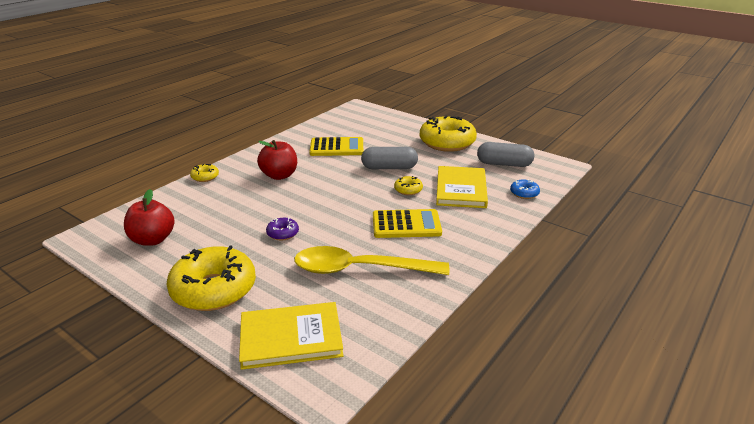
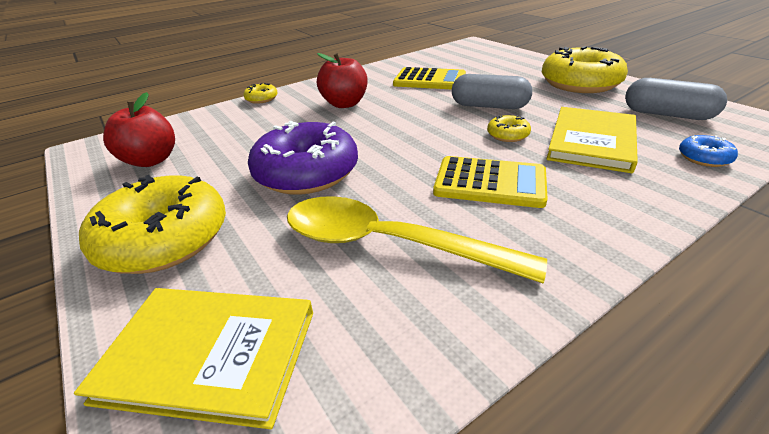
camera: 20 degrees right, 5 degrees up
(283, 233) = (306, 173): purple donut -> purple donut, size x2.29

